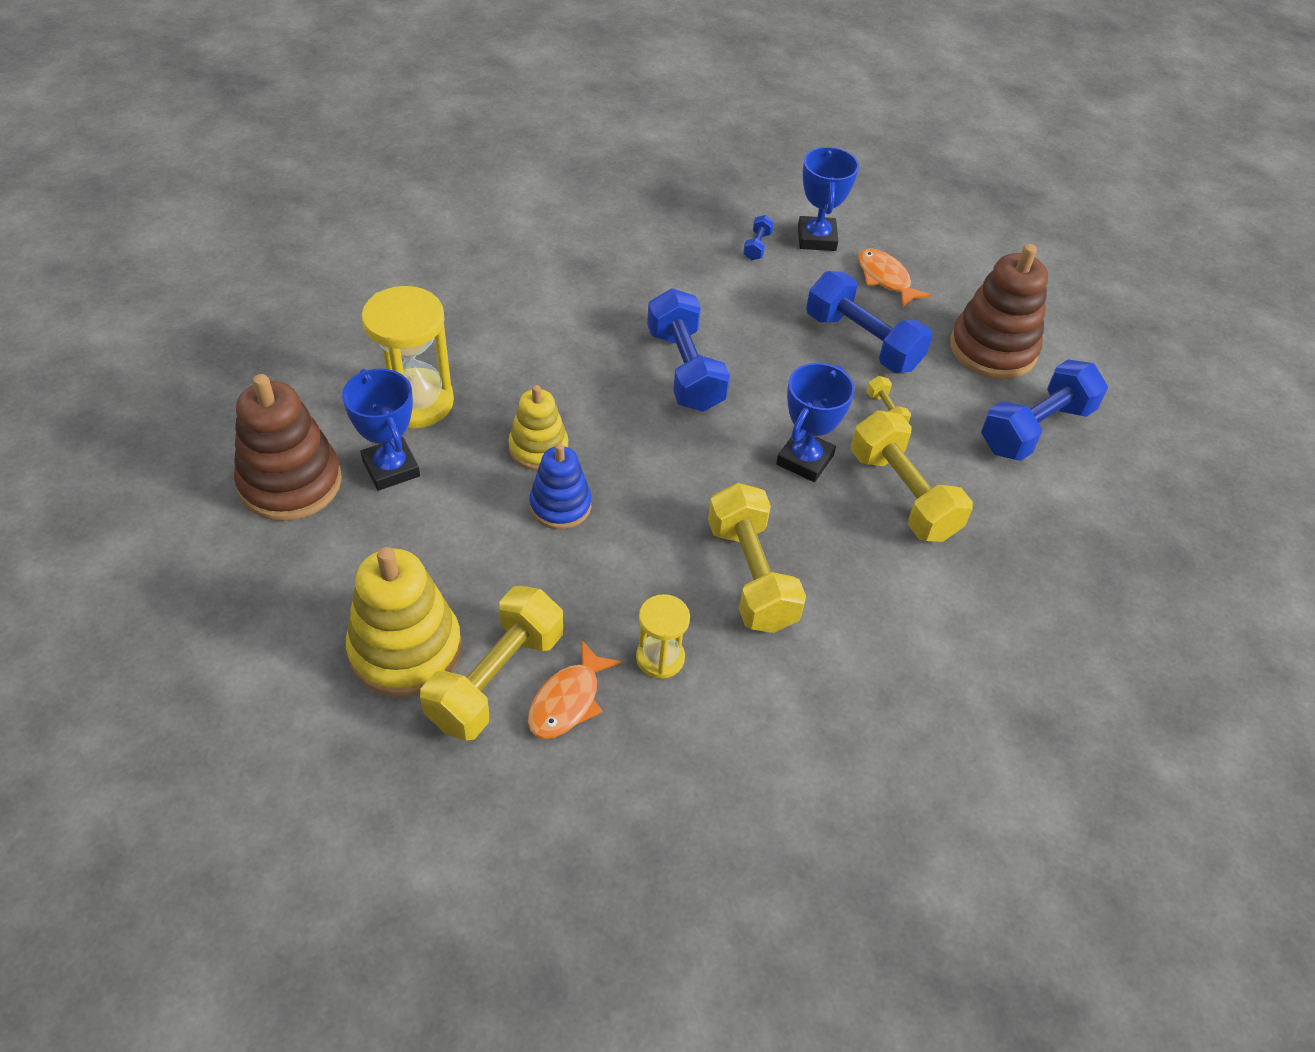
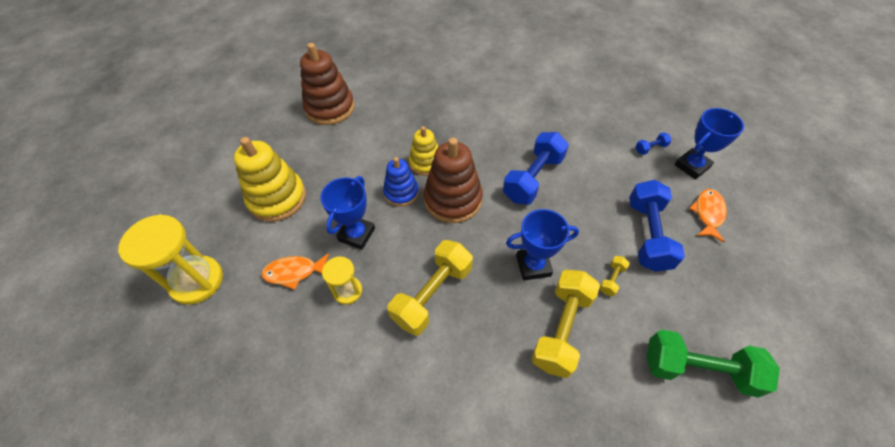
camera: 55 degrees right, 5 degrees up
(391, 468) = (366, 128): blue trophy -> blue trophy (356, 234)
(416, 402) = (408, 110): yellow hourglass -> yellow hourglass (197, 281)
(496, 679) = (286, 238): yellow dumbbell -> none
(993, 349) = (730, 301): brown stacking toy -> brown stacking toy (453, 199)
(1035, 429) = (698, 369): blue dumbbell -> green dumbbell

